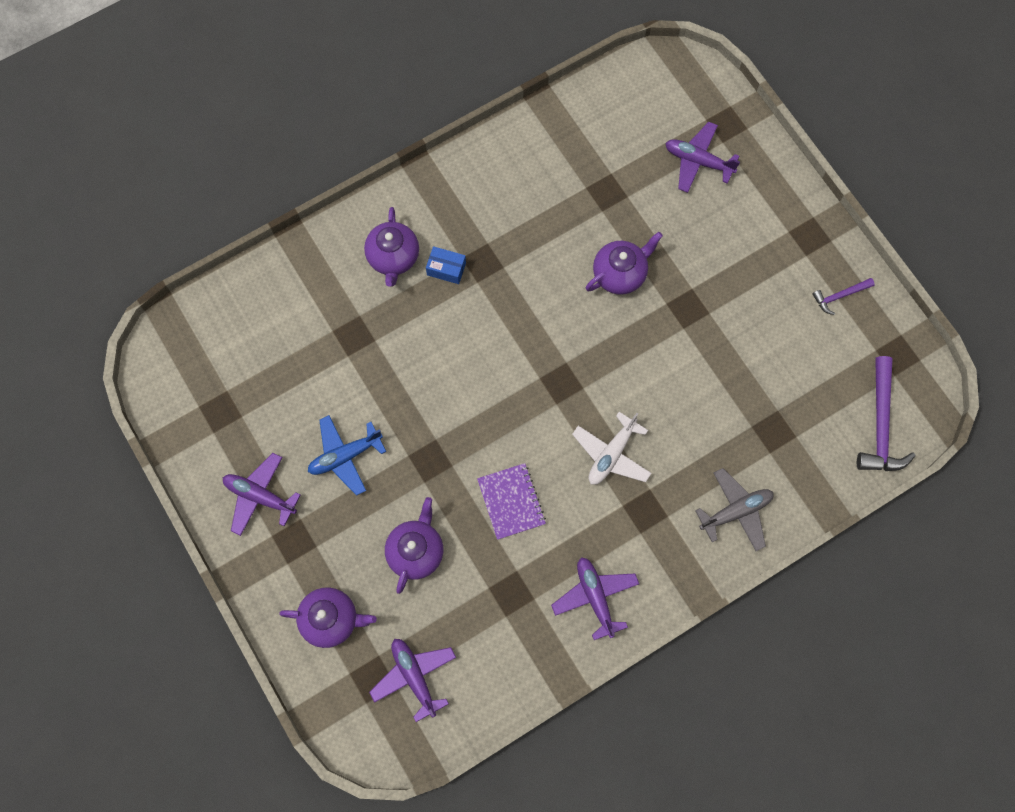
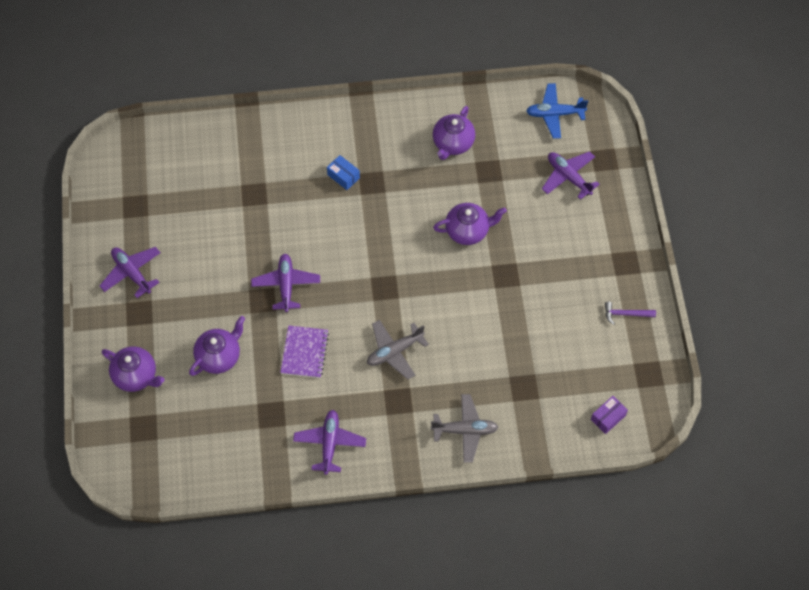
camera: 25 degrees right, 10 degrees down
(345, 456) = (204, 272): blue plane -> blue plane (554, 114)
(393, 258) = (310, 153): purple teapot -> purple teapot (452, 143)
(414, 676) = (173, 439): purple plane -> purple plane (286, 285)
(611, 454) = (394, 351): white plane -> grey plane
(880, 425) = (608, 417): purple hammer -> purple box

